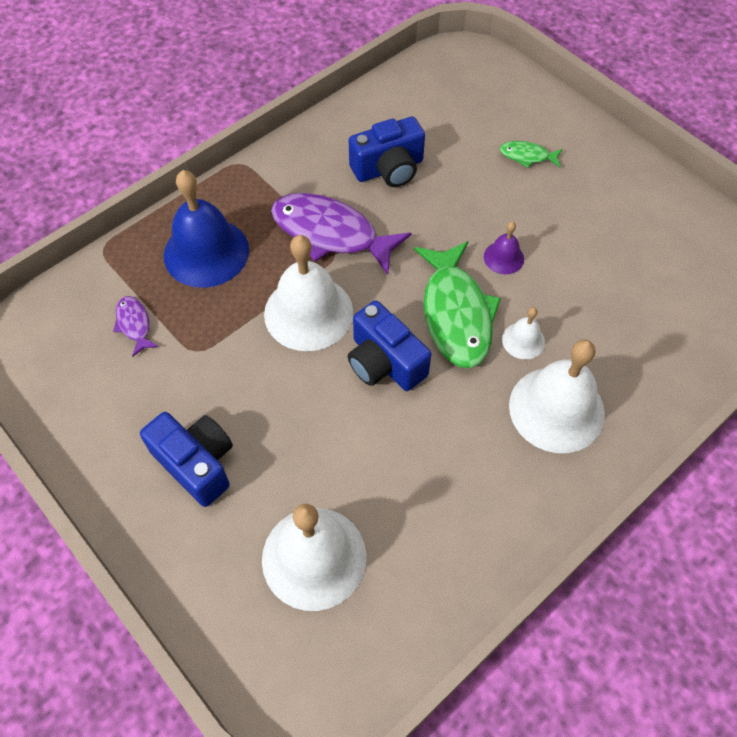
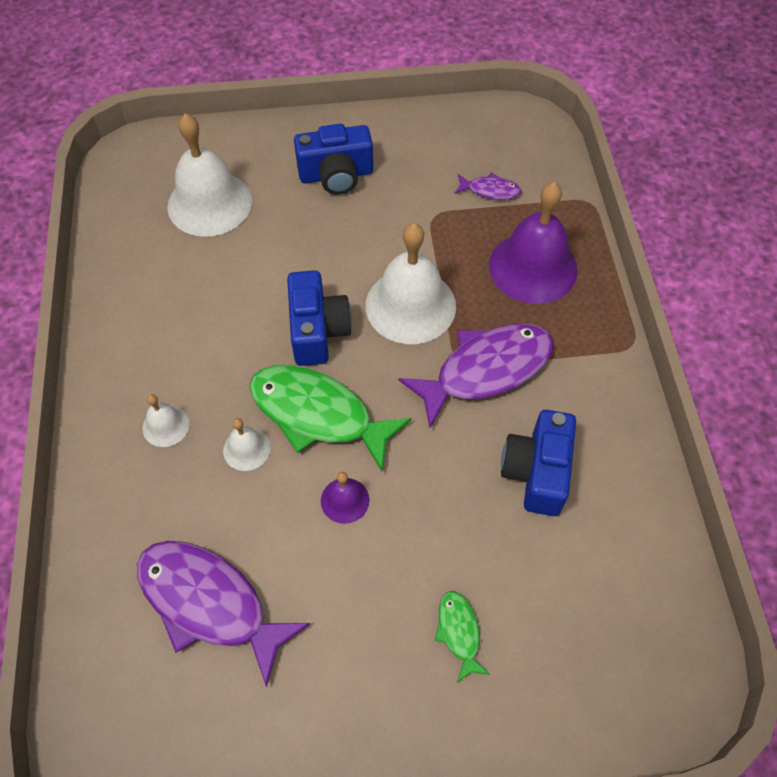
camera: 125 degrees right, 0 degrees up
(206, 252) = (533, 267): blue bell -> purple bell
(384, 362) = (317, 330): blue camera -> blue camera turned 90 degrees clockwise
(527, 156) = (459, 632): green fish -> green fish turned 60 degrees counterclockwise
(556, 409) = (166, 426): white bell -> white bell, size x0.47
(638, 287) = (209, 603): none -> purple fish

